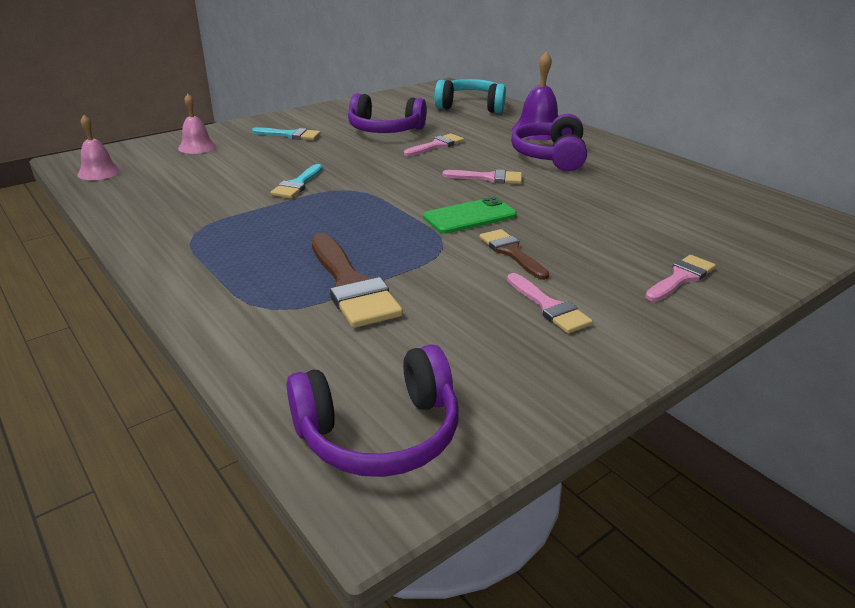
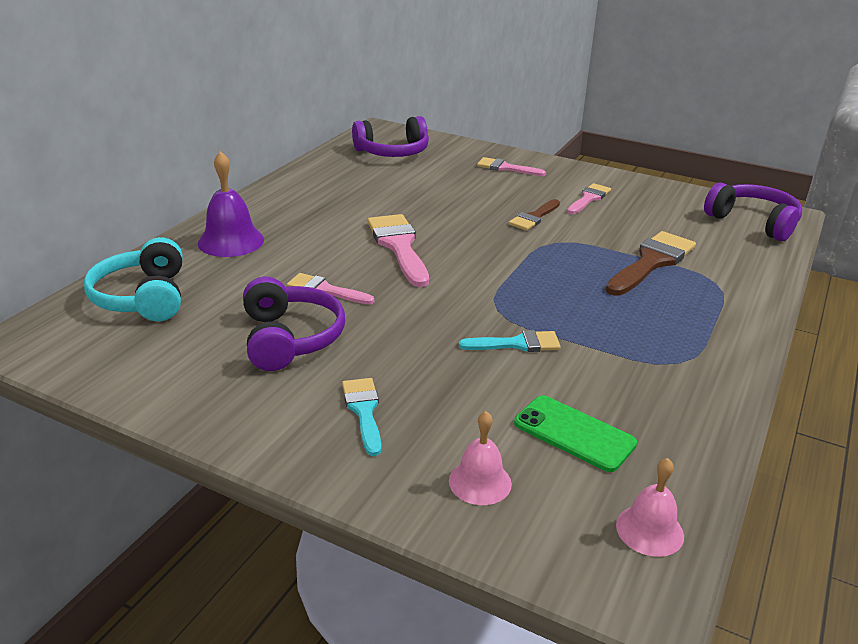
camera: 115 degrees left, 0 degrees up
(470, 216) = (492, 241): green phone -> green phone (574, 433)
(488, 178) = (399, 246): pink brush -> pink brush, size x1.67
(550, 156) = (313, 226): purple headphones -> purple headphones (393, 152)

